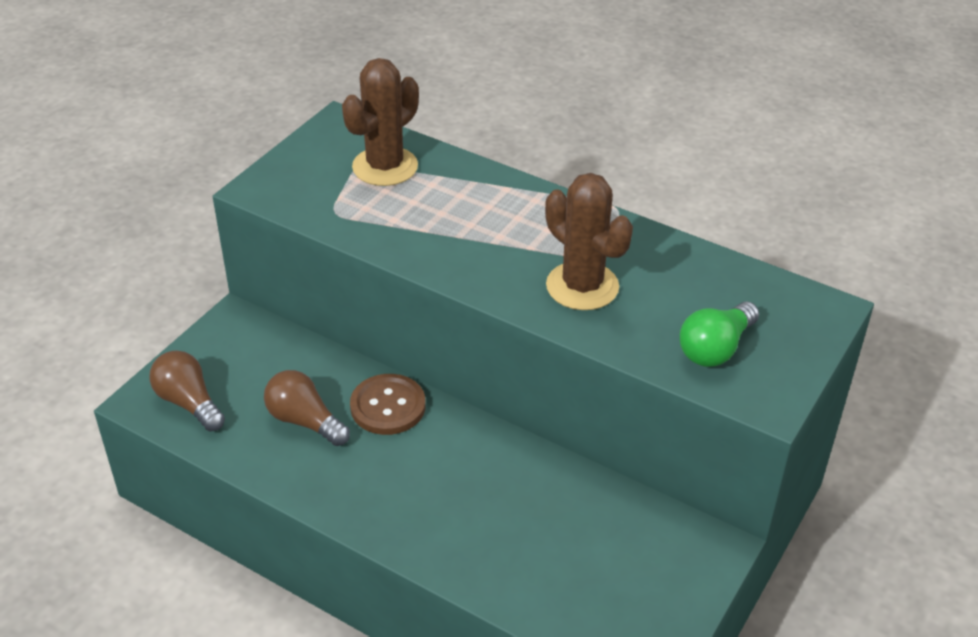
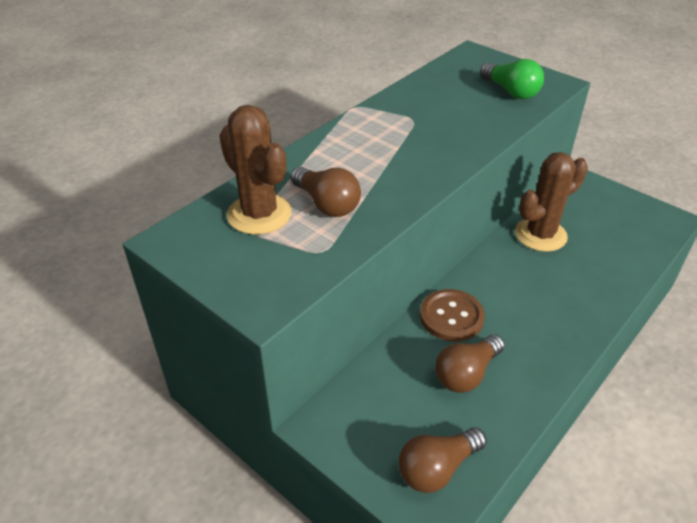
camera: 80 degrees left, 0 degrees up
(410, 207) = (327, 204): none -> brown light bulb
(582, 286) = (445, 131): brown cactus -> brown cactus (540, 235)

